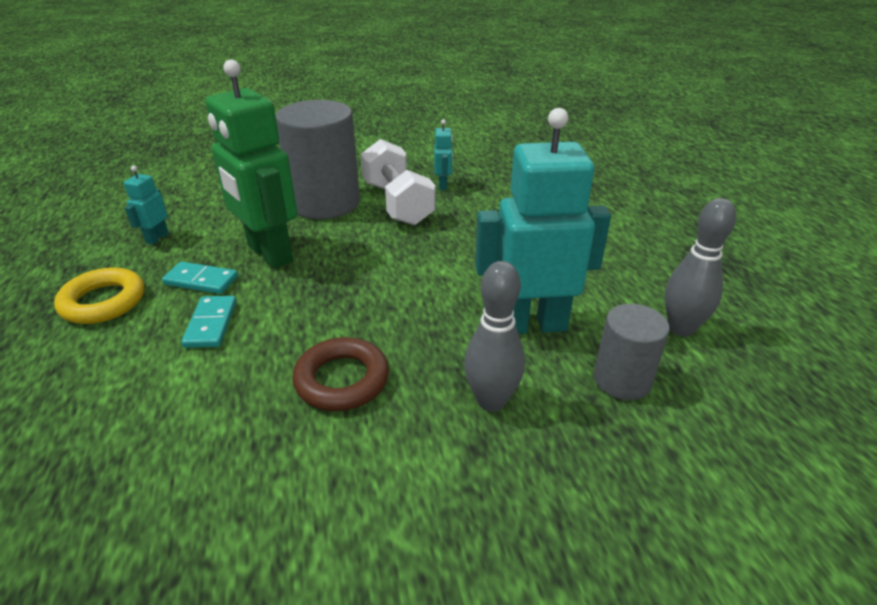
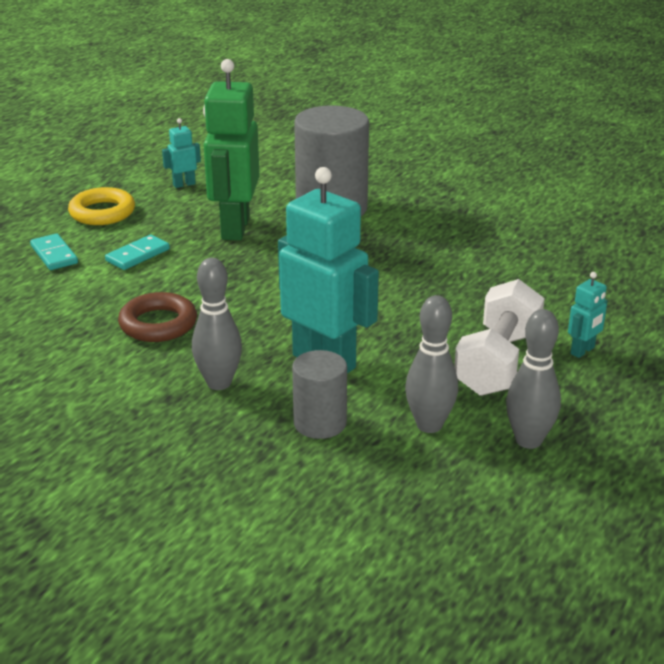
camera: 45 degrees right, 5 degrees down
(201, 281) = (169, 226): turquoise domino -> turquoise domino (54, 255)
(397, 203) = (385, 233): white dumbbell -> white dumbbell (497, 363)
(443, 185) = (451, 235): turquoise robot -> turquoise robot (582, 351)
(743, 299) = (528, 440): none -> grey bowling pin

